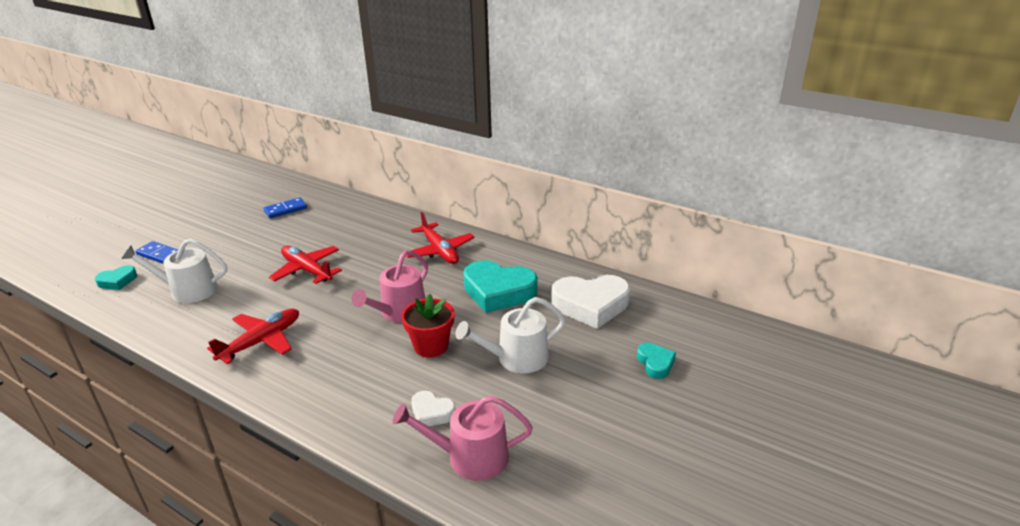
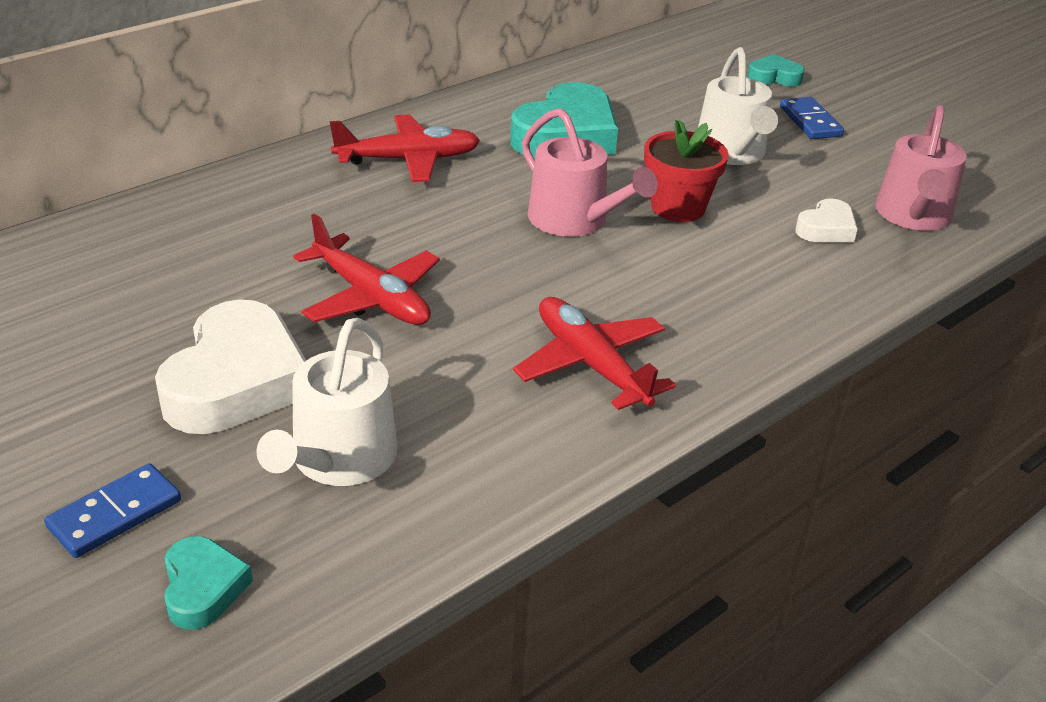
camera: 75 degrees left, 5 degrees up
(285, 210) = (65, 305): blue domino -> blue domino (810, 121)
(307, 270) = (371, 297): red plane -> red plane turned 105 degrees counterclockwise
(590, 305) = (638, 84): white heart -> white heart (236, 381)

